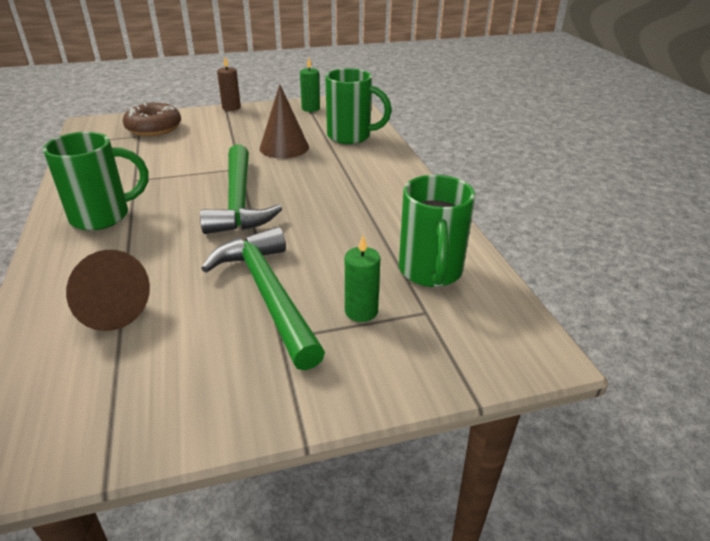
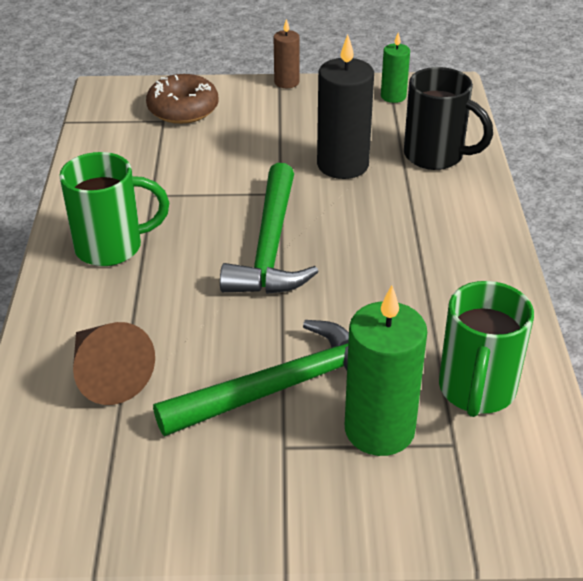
camera: 15 degrees right, 5 degrees up
(268, 294) = (281, 388): green hammer -> green hammer turned 75 degrees clockwise
(284, 147) = (342, 165): brown cone -> black candle
(351, 136) = (436, 156): green mug -> black mug
(361, 311) = (379, 429): green candle -> green candle, size x1.84

